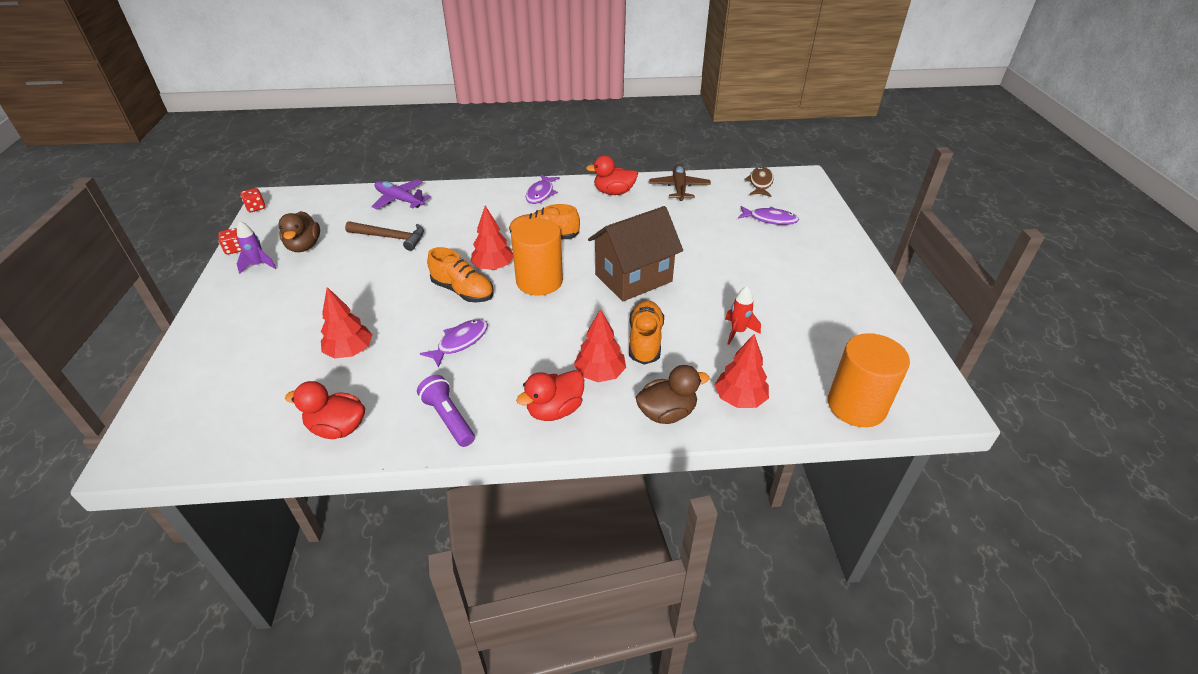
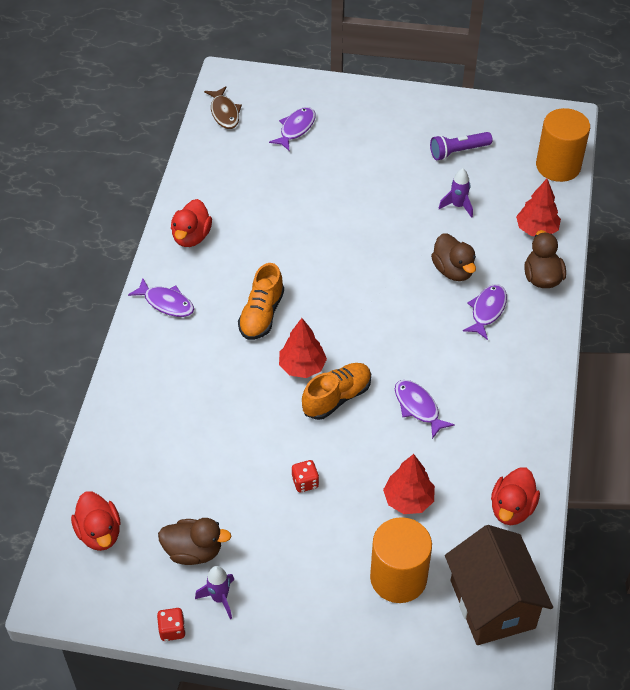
camera: 75 degrees left, 10 degrees up
(256, 208) = (71, 616): red dice -> red dice (305, 482)
(391, 238) = (208, 459): brown hammer -> none
(400, 200) = (120, 447): purple plane -> none
(448, 418) = (517, 424): purple flashlight -> purple flashlight (458, 151)
(539, 281) = (340, 331): orange cylinder -> orange cylinder (398, 578)
(555, 410) = (523, 349): red duck -> red duck (99, 533)
(600, 374) = (487, 310): red tree -> purple fish
(633, 278) = (359, 257): brown house -> brown house (492, 604)
(645, 341) = (453, 270): orange shoe -> brown duck
(679, 188) = (206, 179): brown plane -> none
(738, 332) = (458, 206): red rocket -> purple rocket
(760, 183) = (224, 113): brown fish -> brown fish turned 135 degrees counterclockwise

